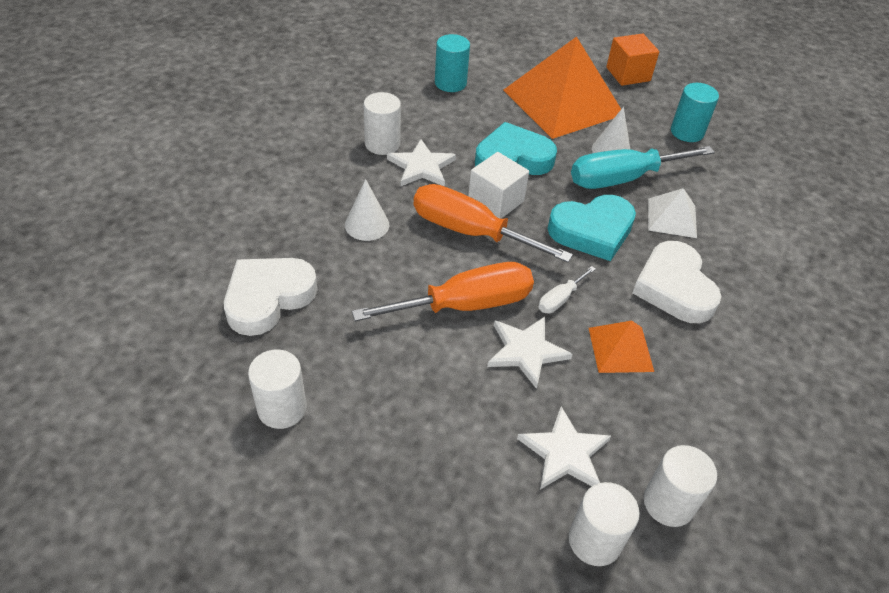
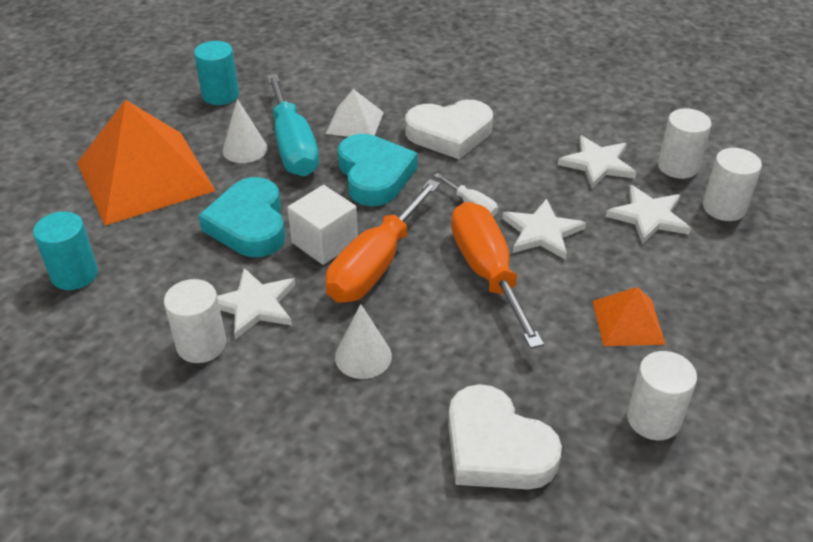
camera: 85 degrees left, 5 degrees down
(620, 349) = (529, 173): orange pyramid -> orange pyramid (628, 322)
(628, 74) = (101, 121): orange cube -> none
(653, 416) = (597, 164): none -> white star

